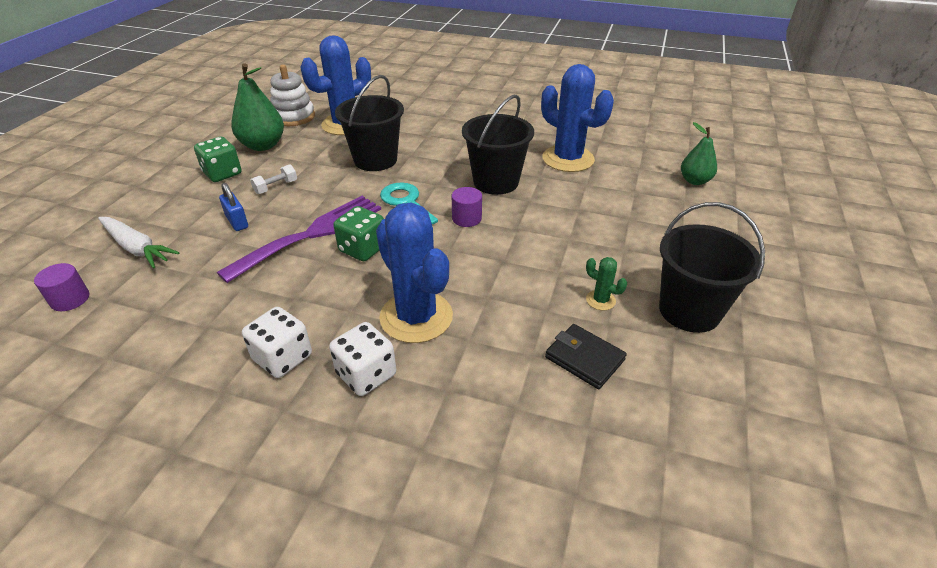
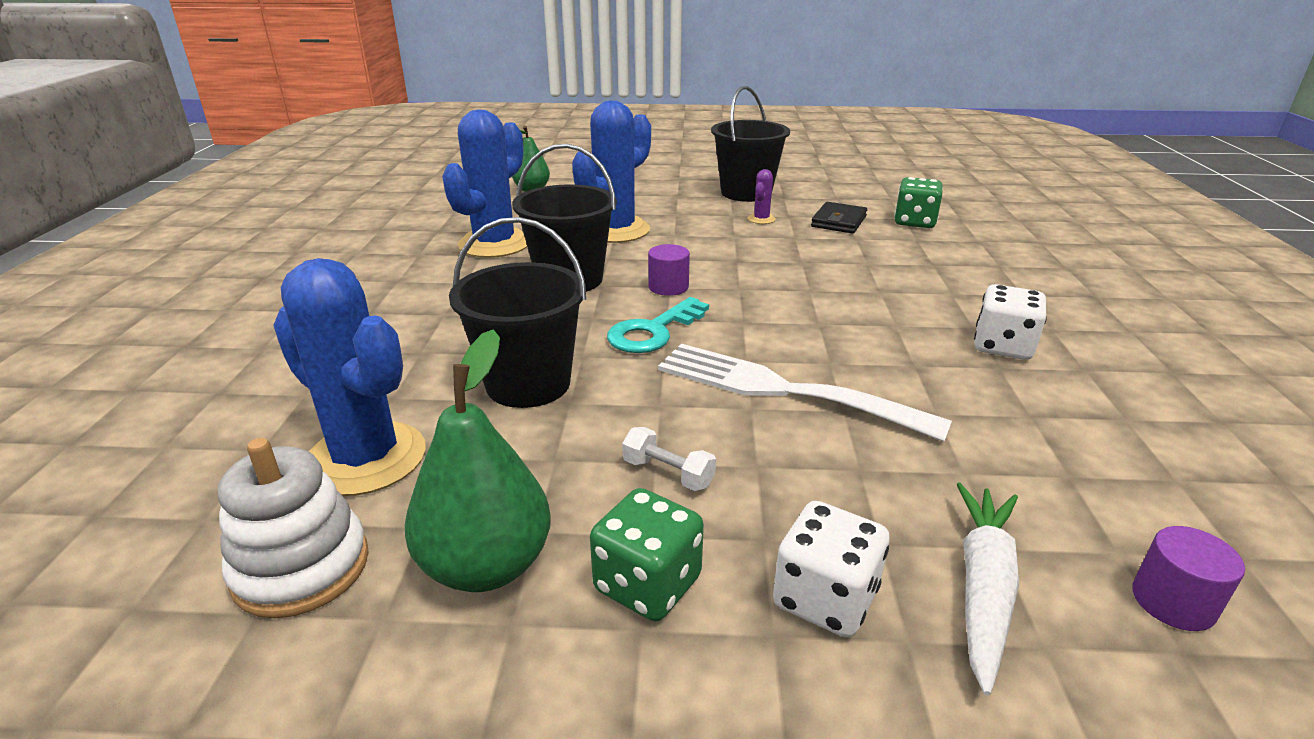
camera: 105 degrees left, 10 degrees down
(237, 222) = (806, 480): blue padlock -> none
(311, 234) = (782, 390): purple fork -> white fork
(363, 249) = (782, 341): green dice -> green dice (914, 222)
(366, 374) = (963, 299): white dice -> white dice (825, 598)
(416, 317) = (865, 289): blue cactus -> blue cactus (615, 230)
(600, 300) = (761, 219): green cactus -> purple cactus

